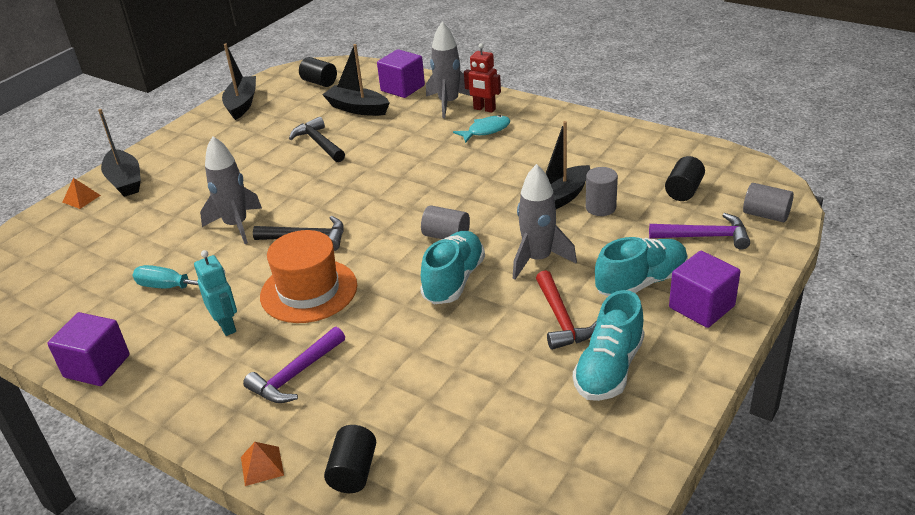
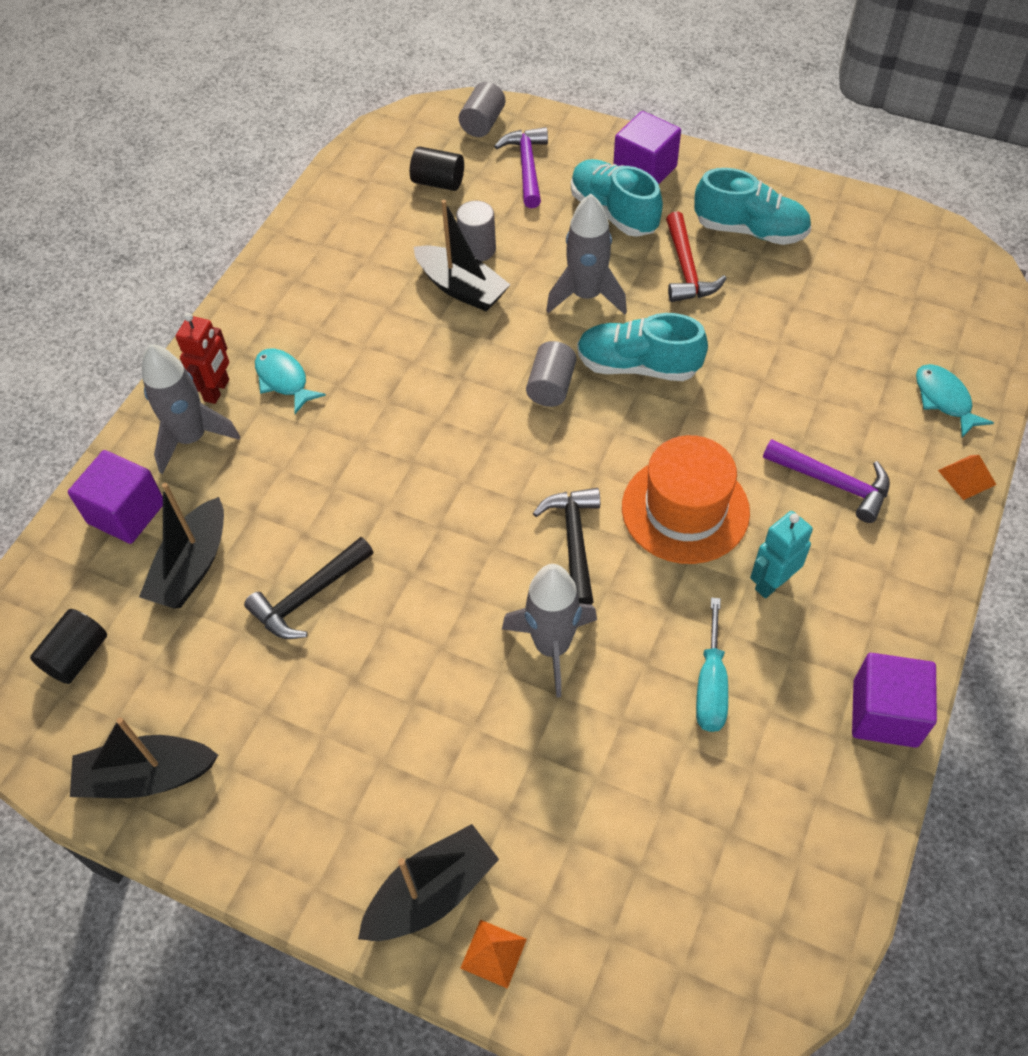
camera: 100 degrees left, 20 degrees up
(353, 472) = (944, 399): black cylinder -> turquoise fish
(561, 319) = (686, 269): red hammer -> red hammer turned 105 degrees clockwise

